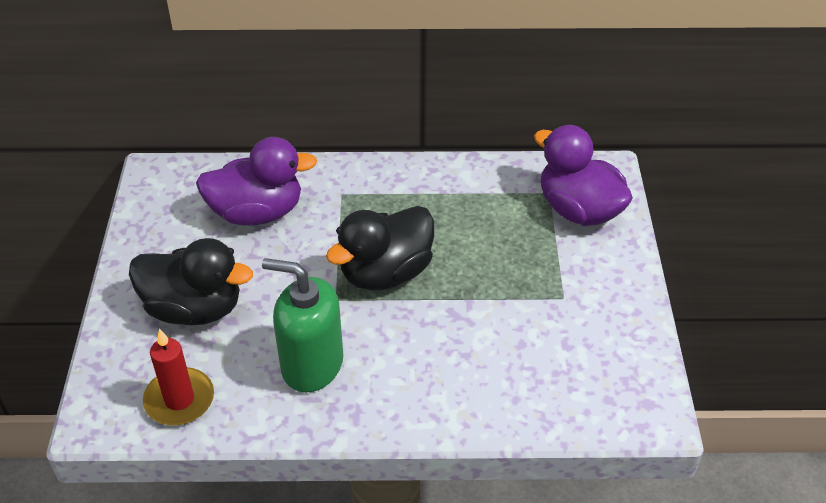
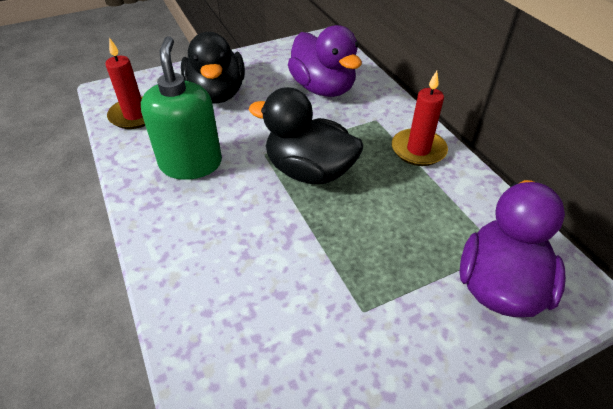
camera: 65 degrees right, 0 degrees up
(406, 184) = (418, 150): none -> red candle

